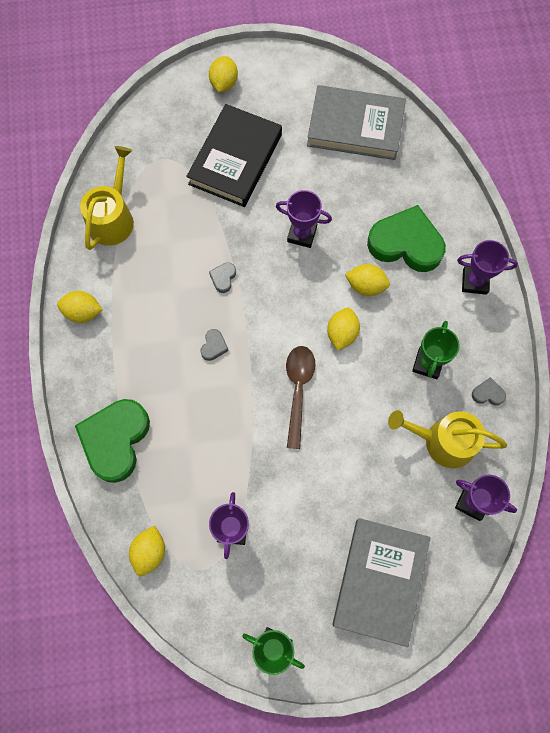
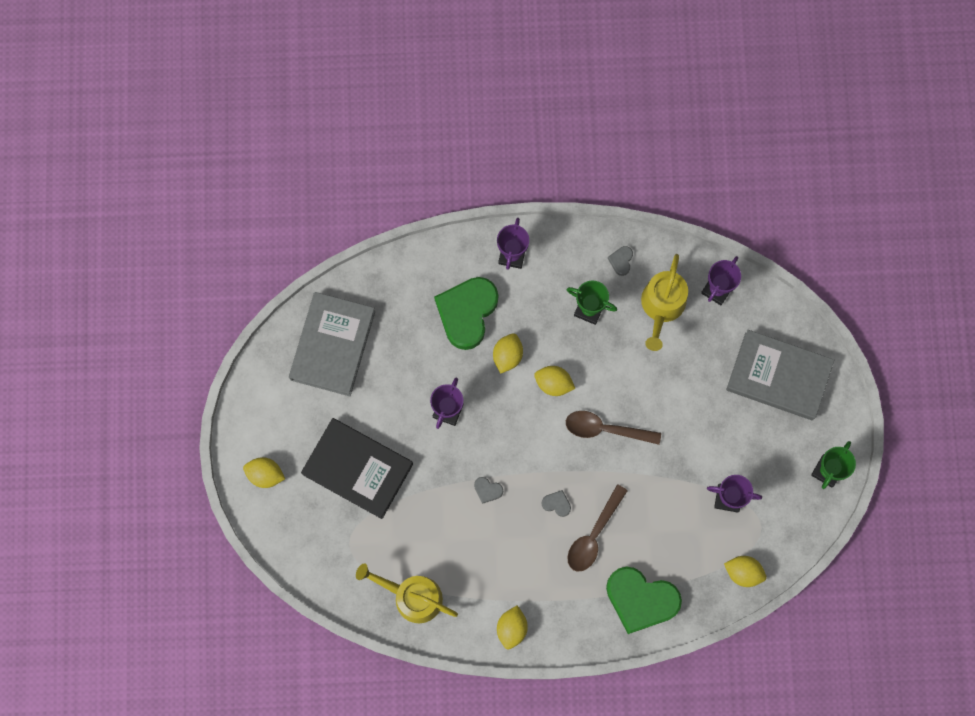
camera: 85 degrees left, 5 degrees up
(183, 386) = (594, 534): none -> brown spoon

